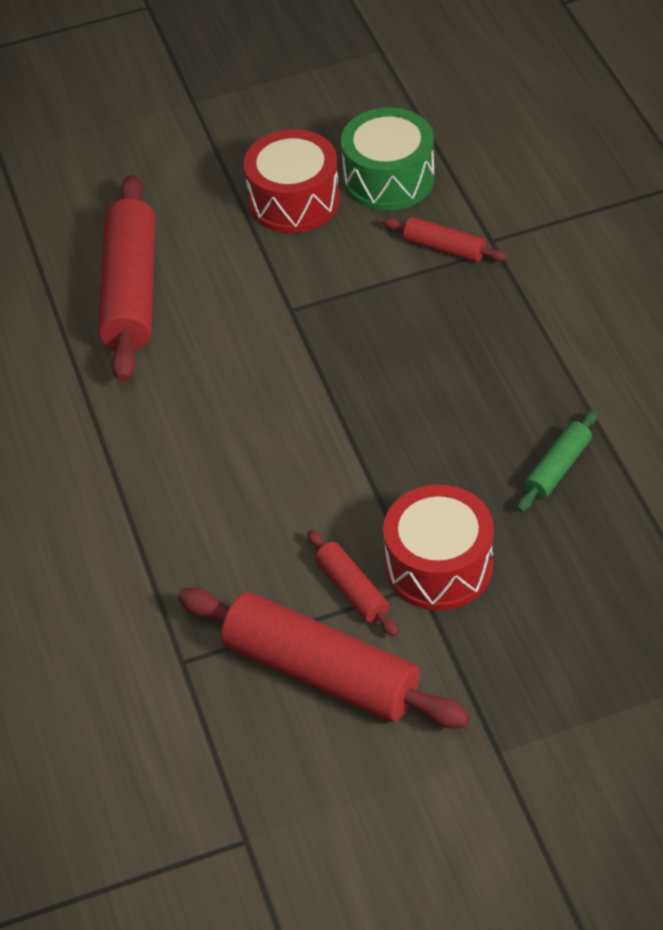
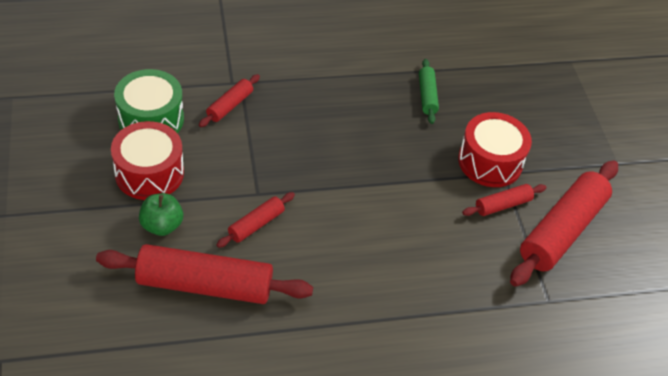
camera: 90 degrees left, 0 degrees up
(212, 232) = (162, 225): none -> green apple
(238, 318) = (256, 224): none -> red rolling pin
(557, 468) = (427, 96): green rolling pin -> green rolling pin turned 45 degrees clockwise

